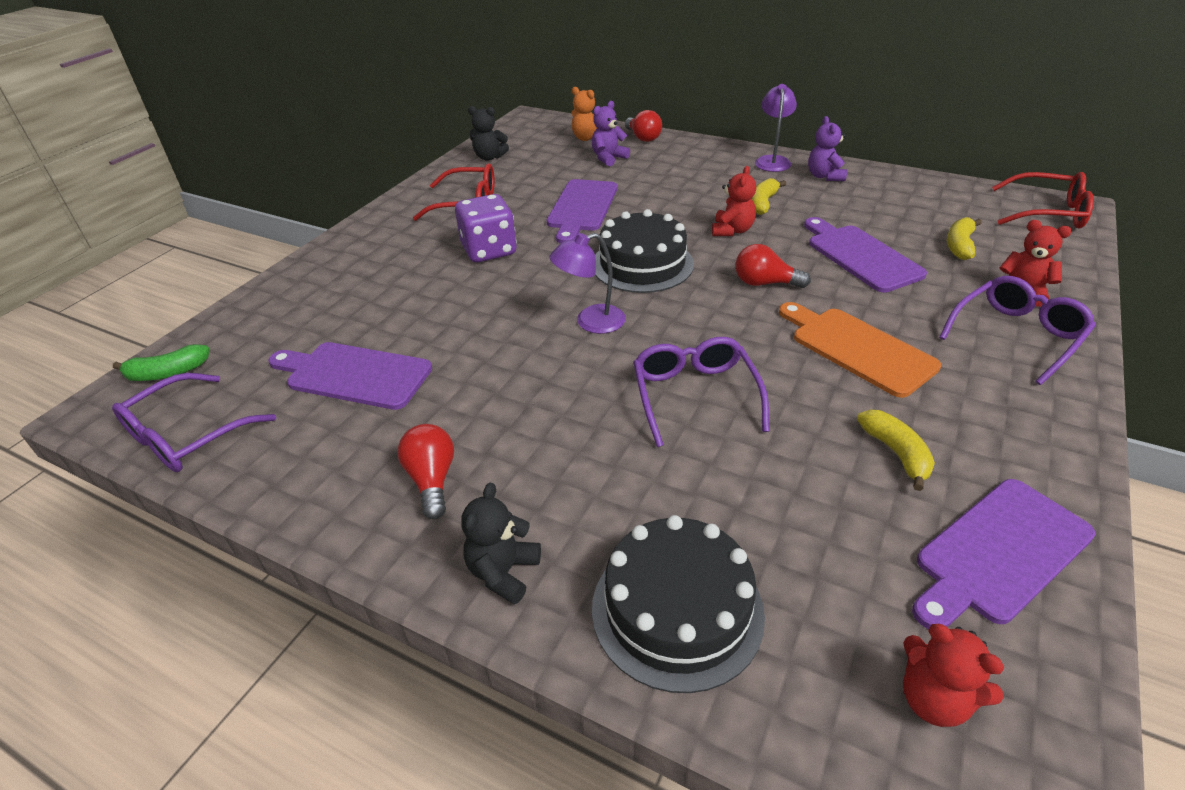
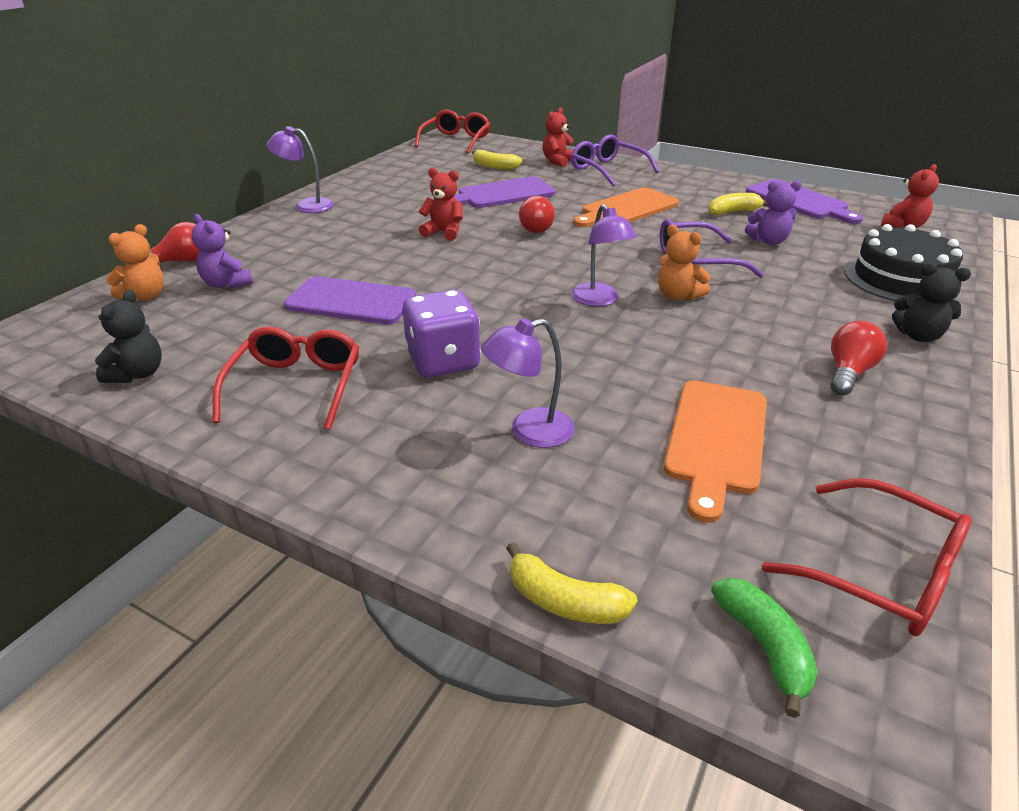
camera: 90 degrees left, 5 degrees down
(187, 435) = (881, 572): purple glasses -> red glasses
(354, 375) = (716, 440): purple cutting board -> orange cutting board
(392, 290) = (529, 431): none -> purple lamp
(432, 480) = (848, 373): red light bulb -> red light bulb turned 135 degrees clockwise
(604, 374) = (677, 296): none -> orange teddy bear
(642, 264) = (496, 273): black cake -> none
(763, 203) = (396, 217): yellow banana -> yellow banana (564, 601)
(824, 176) = (356, 190): purple teddy bear -> purple teddy bear (768, 241)

